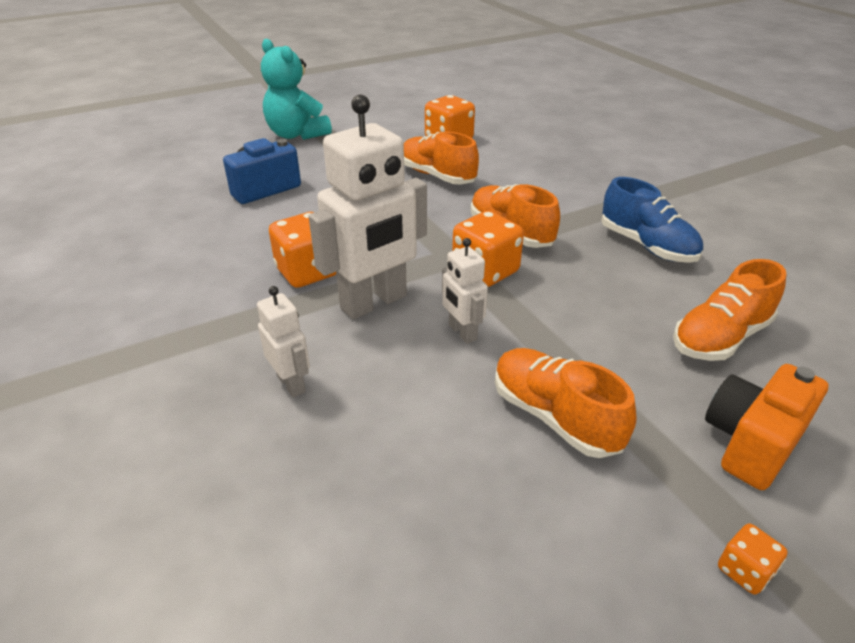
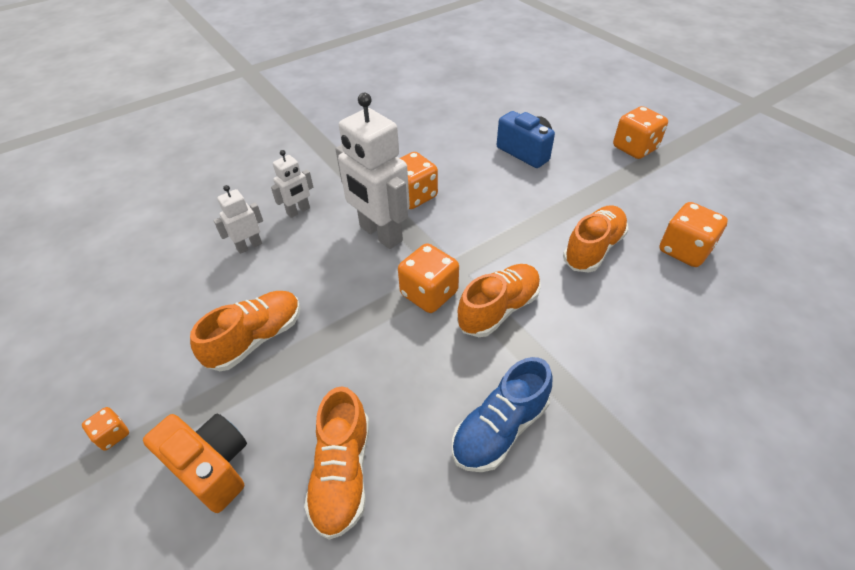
camera: 85 degrees right, 10 degrees up
(296, 134) = (634, 148): turquoise teddy bear -> orange dice
(462, 332) = (347, 284): white robot -> white robot (249, 246)
(720, 337) = (342, 473): orange shoe -> orange shoe turned 135 degrees counterclockwise

